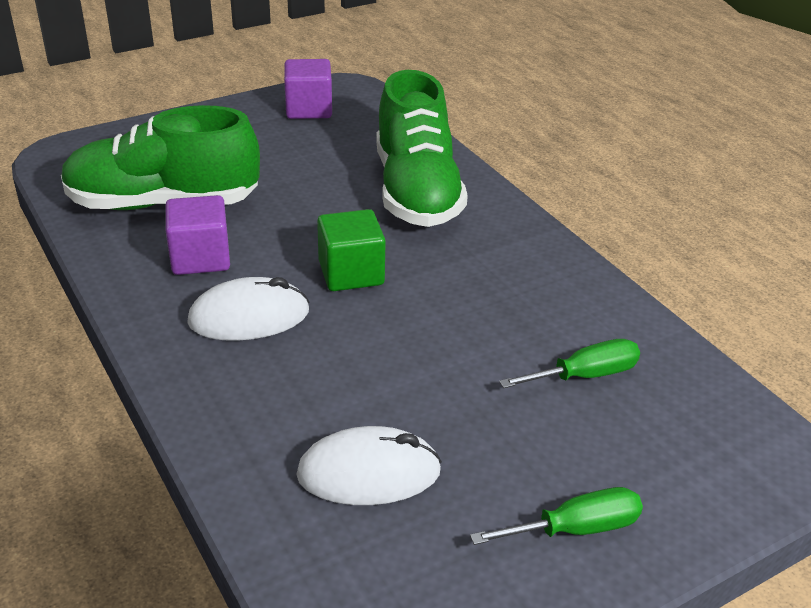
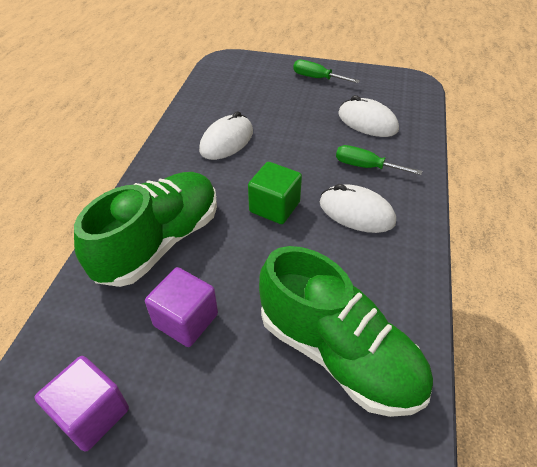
camera: 135 degrees left, 10 degrees up
(200, 258) = (351, 273): purple cube -> purple cube (186, 320)
(519, 313) = (227, 141): none -> white mouse
(585, 375) = (242, 108): green screwdriver -> green screwdriver (365, 167)

